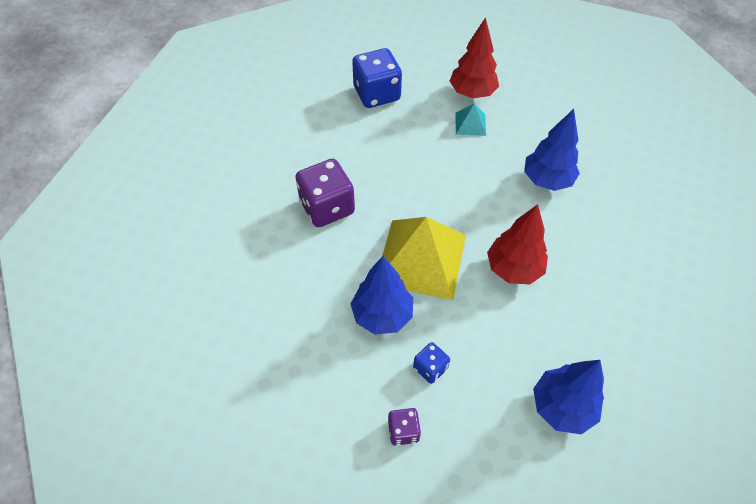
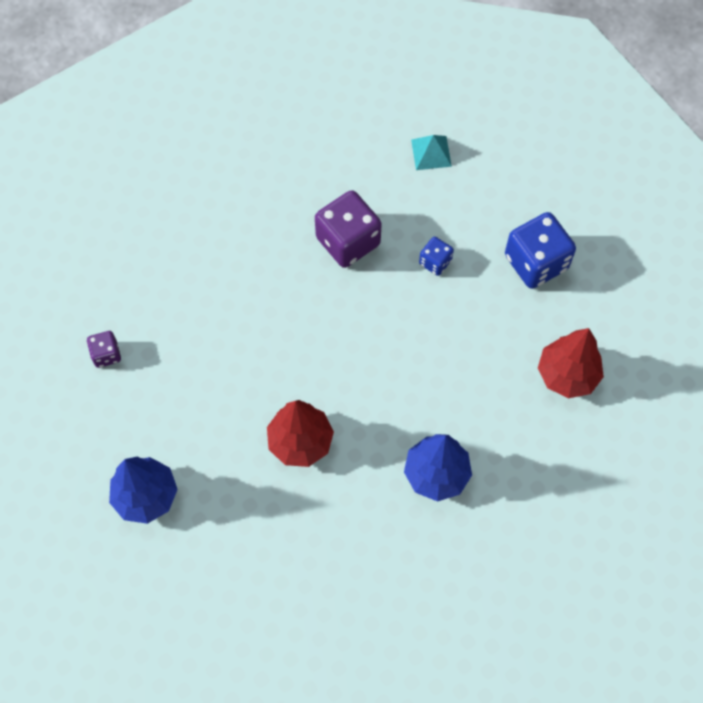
camera: 80 degrees right, 10 degrees up
(382, 315) = (223, 318): blue tree -> none
(421, 258) = (297, 346): yellow pyramid -> none
(430, 368) = (171, 370): blue dice -> blue dice (435, 262)
(470, 124) = (510, 378): turquoise pyramid -> turquoise pyramid (431, 153)

